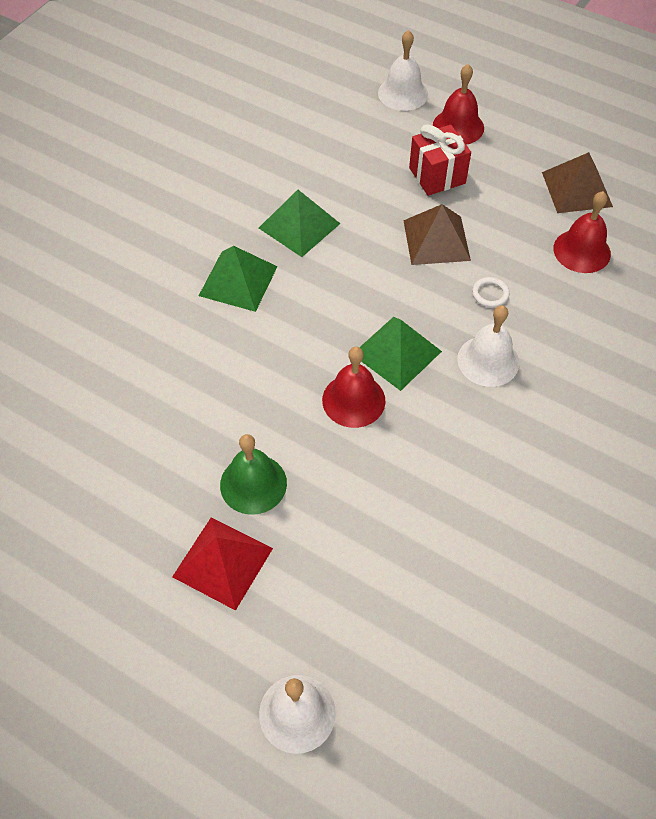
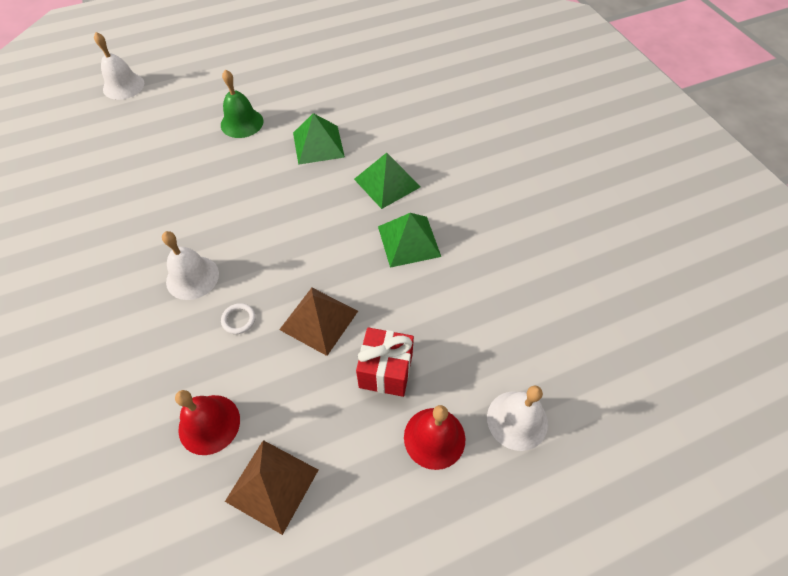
camera: 125 degrees right, 0 degrees up
(222, 562) = (215, 94): red pyramid -> none
(353, 400) = (243, 190): red bell -> none
(397, 353) = (251, 231): green pyramid -> green pyramid (318, 144)

